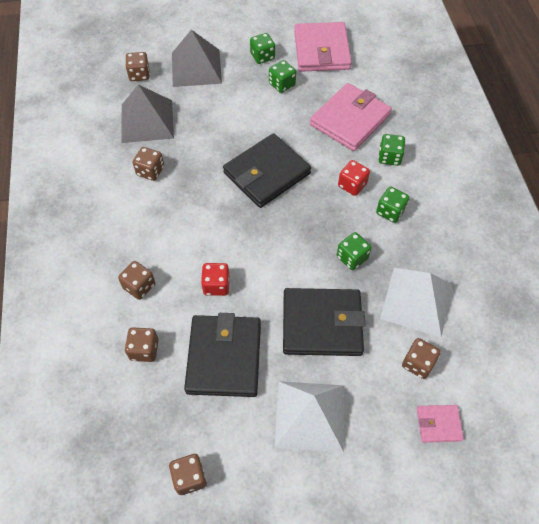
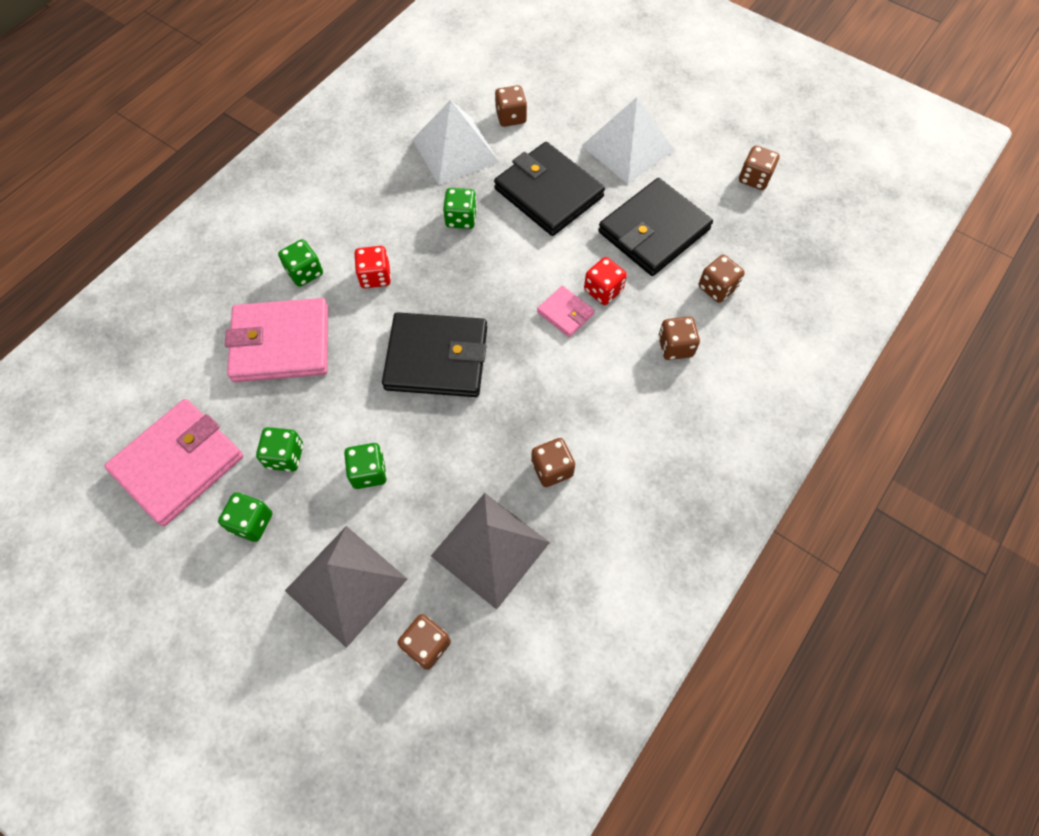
camera: 135 degrees left, 5 degrees up
(390, 211) = (377, 226): green dice -> green dice (369, 472)
(438, 424) = (544, 80): pink wallet -> pink wallet (565, 313)

